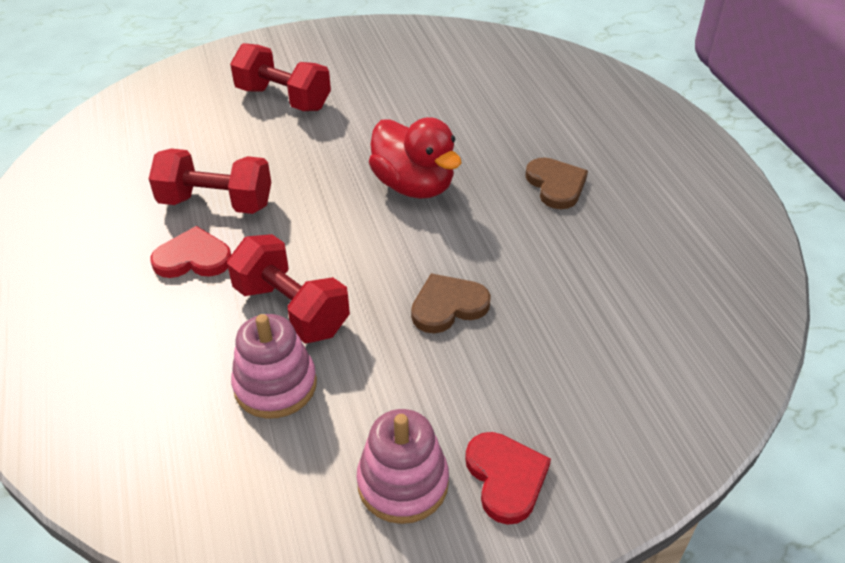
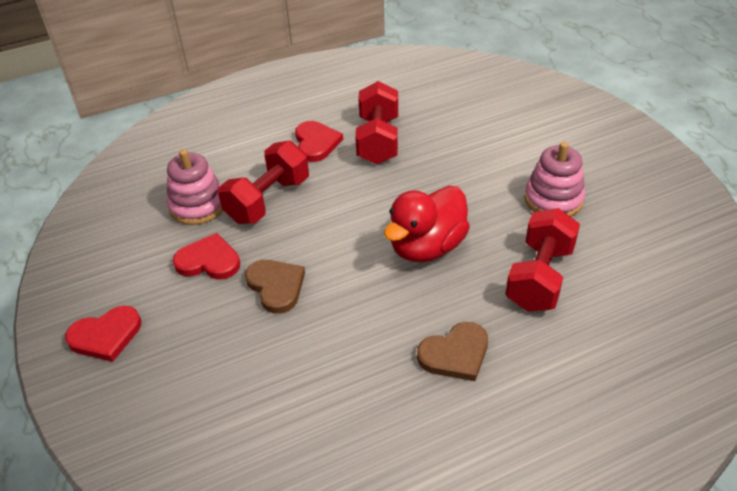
camera: 85 degrees right, 0 degrees up
(283, 99) = (529, 147): red dumbbell -> red dumbbell (539, 277)
(390, 370) = (209, 261): none -> red heart
(403, 483) = (110, 280): pink stacking toy -> pink stacking toy (553, 199)

